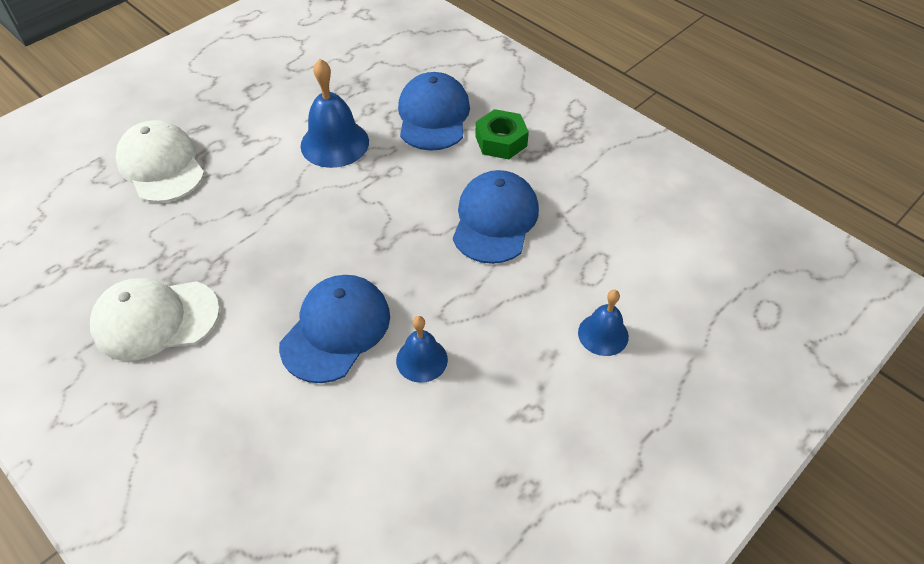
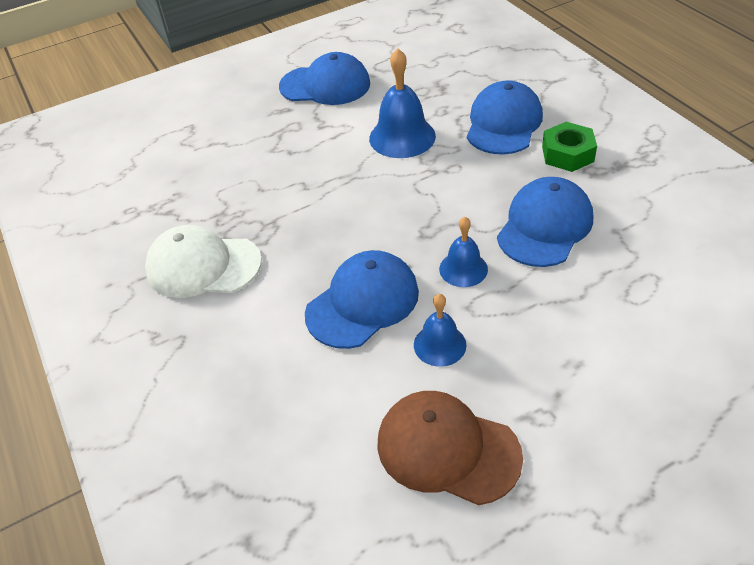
camera: 20 degrees right, 5 degrees down
(161, 165) = (242, 137): white cap -> none
(239, 94) = (325, 85): none -> blue cap
(452, 463) = (447, 449): none -> brown cap
(603, 334) = (637, 354): blue bell -> blue bell (463, 269)

